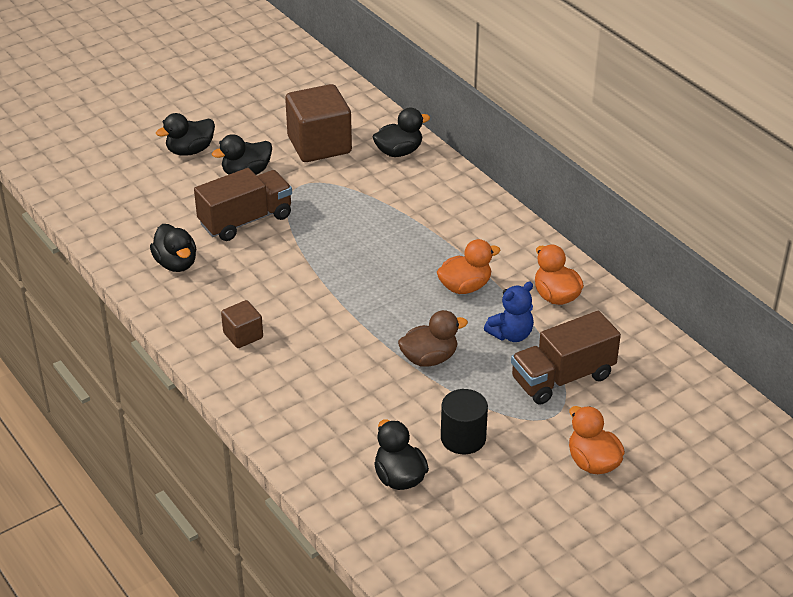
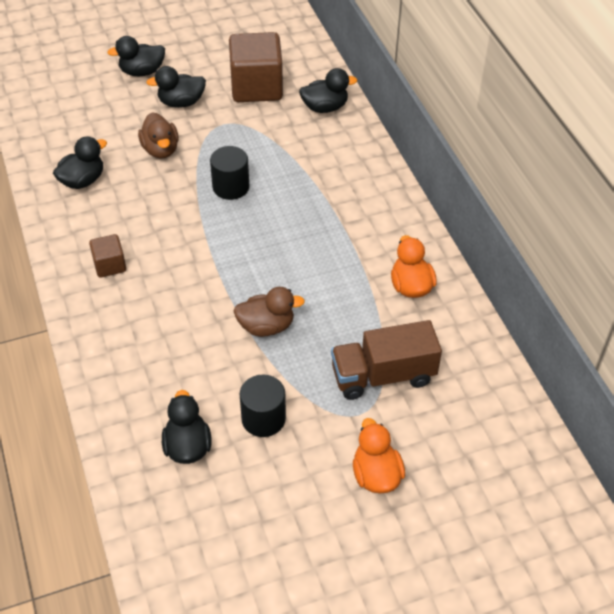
camera: 15 degrees right, 10 degrees up
(176, 263) = (83, 180): black duck -> black duck turned 120 degrees counterclockwise
(245, 220) = (160, 150): brown truck -> brown duck
(335, 241) = (231, 187): none -> black cylinder
(465, 287) = (329, 258): orange duck -> none
(511, 334) = (352, 318): blue teddy bear -> none

